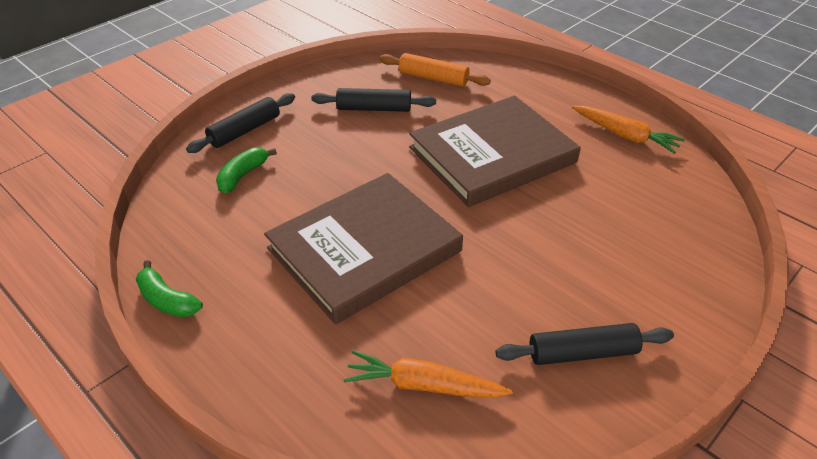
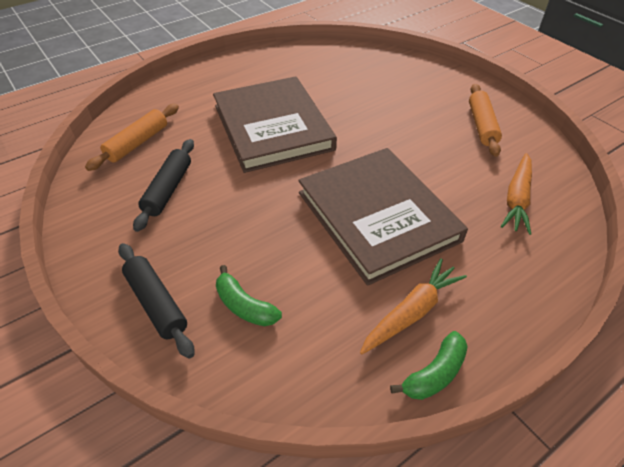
camera: 80 degrees left, 5 degrees up
(582, 352) = (481, 125): black rolling pin -> orange rolling pin
(624, 135) = (272, 63): orange carrot -> orange carrot (411, 312)

